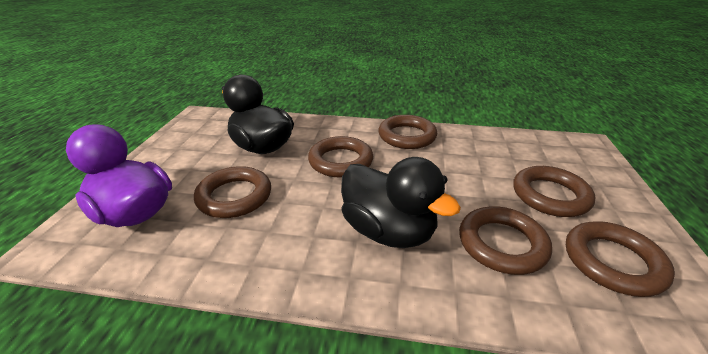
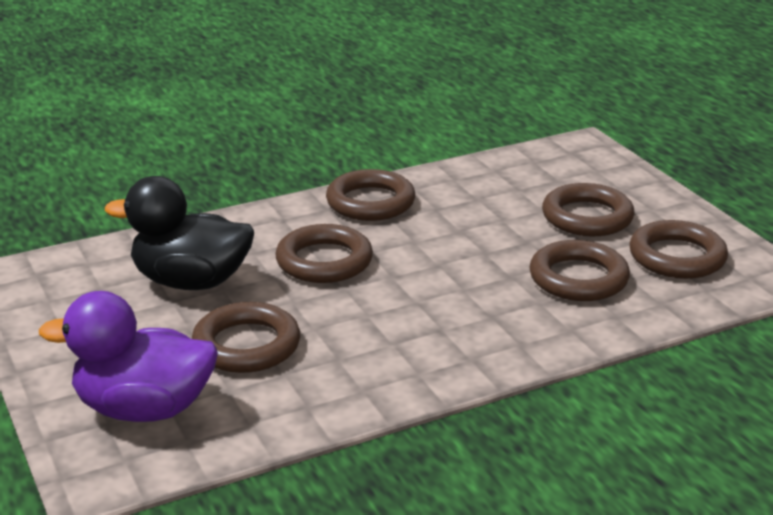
camera: 35 degrees left, 5 degrees down
(388, 231) = (464, 309): black duck -> none

